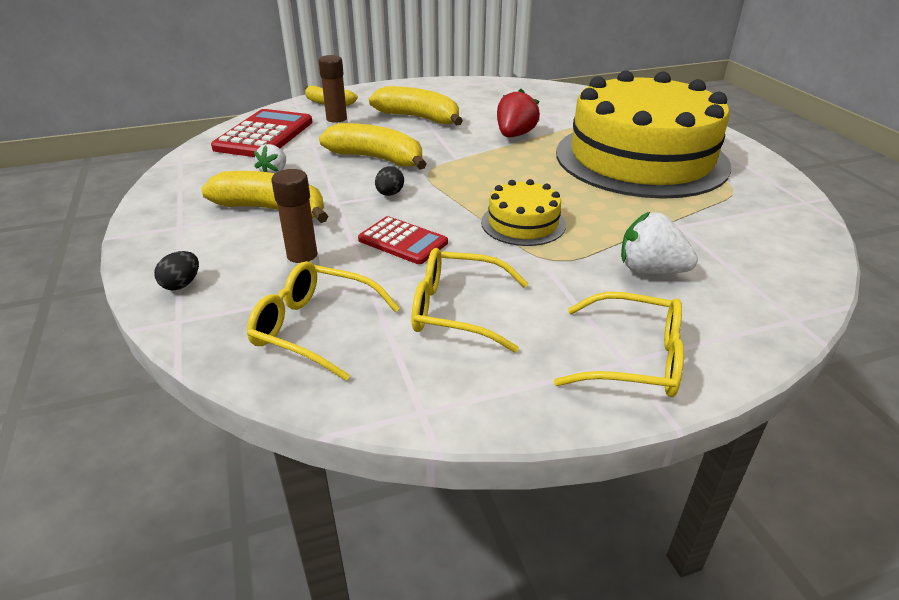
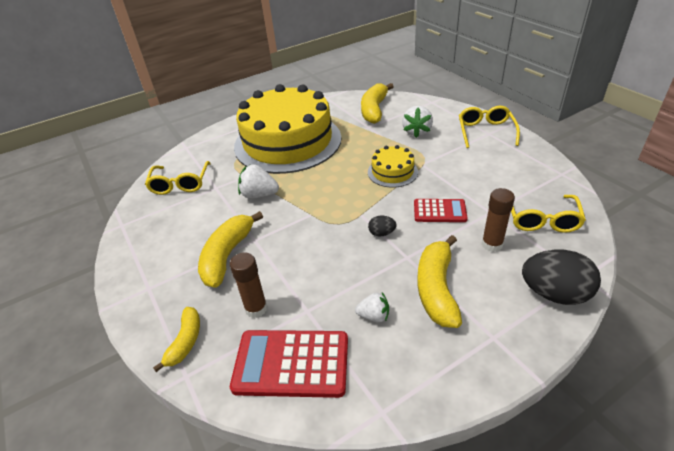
camera: 100 degrees left, 5 degrees up
(181, 284) = (554, 294): black egg -> black egg, size x2.14
(377, 159) = (324, 257): yellow banana -> yellow banana (374, 110)
(402, 241) = (439, 211): red calculator -> red calculator turned 75 degrees clockwise
(457, 310) = (489, 178): yellow glasses -> yellow glasses (180, 184)
(514, 135) = (259, 195): red strawberry -> white strawberry

